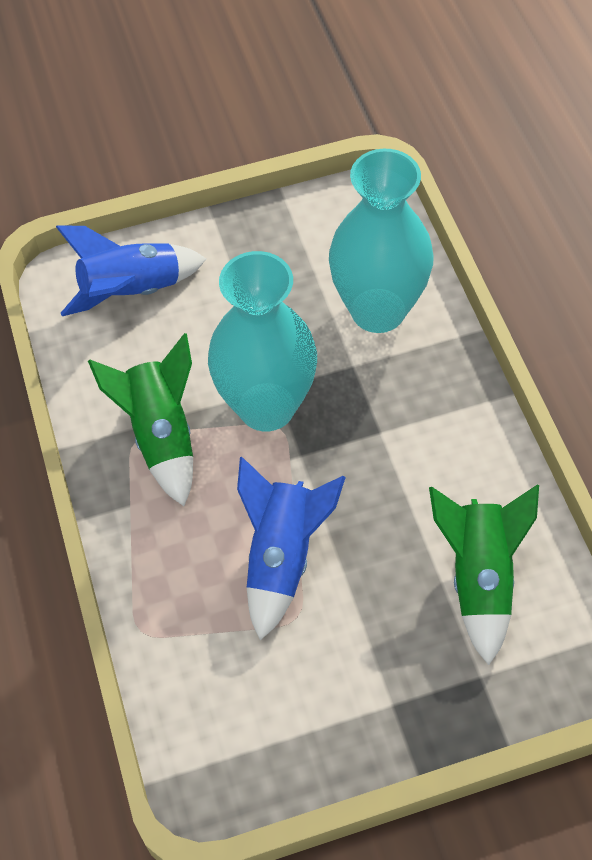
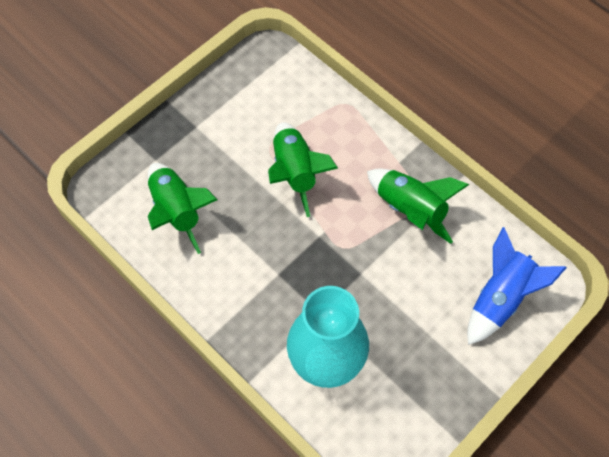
camera: 150 degrees right, 5 degrees up
(266, 407) = (358, 257): turquoise vase -> none
(282, 557) = (295, 172): blue rocket -> green rocket

